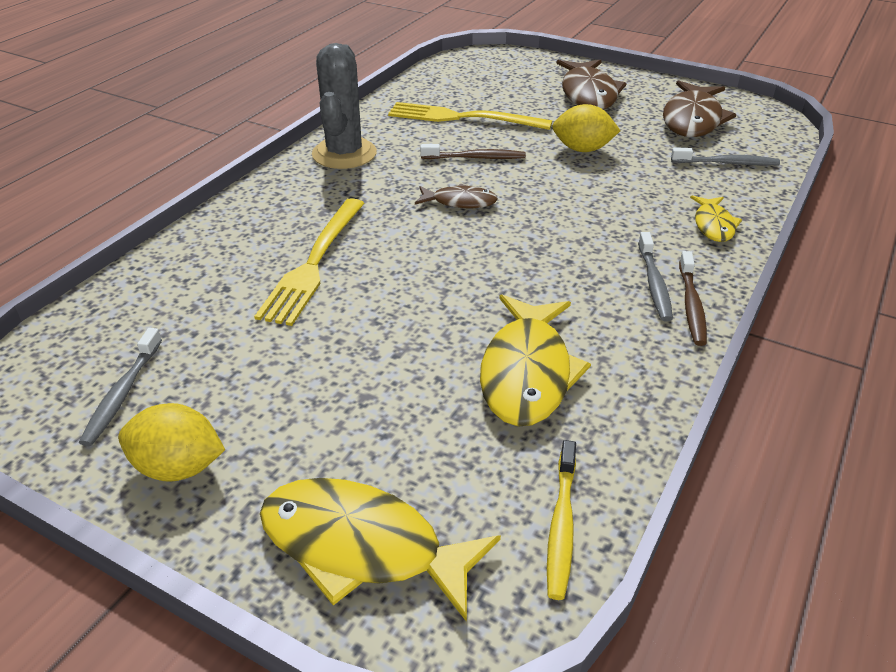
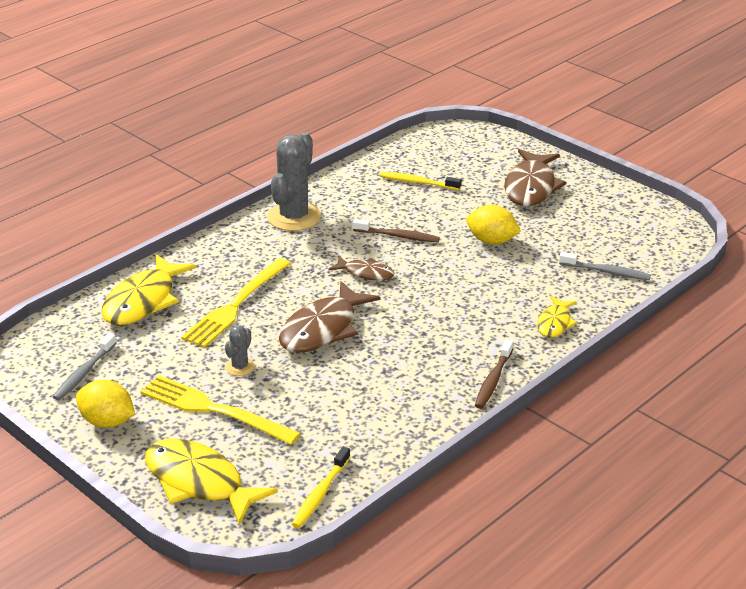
camera: 15 degrees right, 5 degrees down
(352, 345) = (240, 367): none -> grey cactus
(462, 118) = (406, 196): yellow fork -> yellow fork (213, 409)
(467, 103) = (418, 182): none -> yellow toothbrush
(527, 372) = (348, 405): yellow fish -> yellow fish (143, 301)
(654, 283) = (476, 360): grey toothbrush -> none
(692, 119) = (607, 226): brown fish -> brown fish (323, 329)

